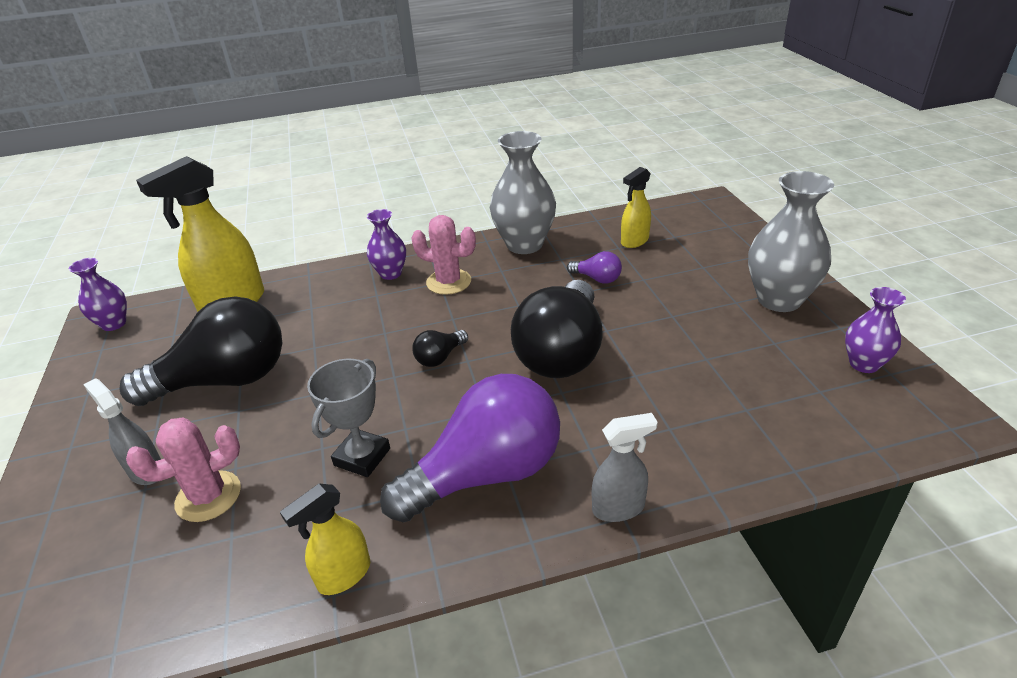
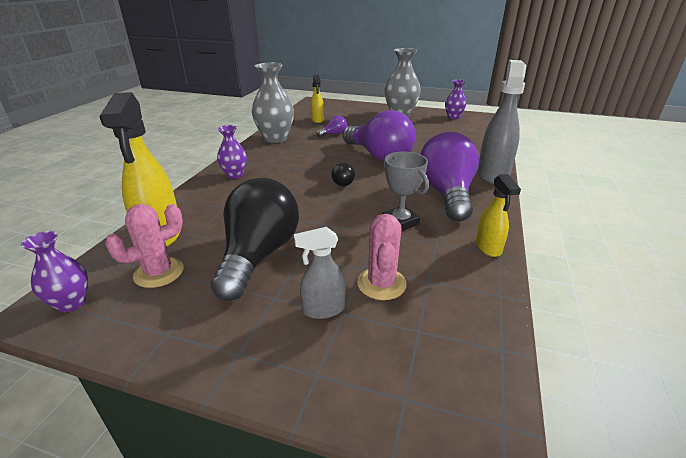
camera: 60 degrees left, 5 degrees down
(448, 282) = (275, 163): pink cactus -> pink cactus (159, 272)
(562, 352) = (379, 156): black light bulb -> purple light bulb
(619, 508) = (492, 174): grey spray bottle -> grey spray bottle, size x1.83

